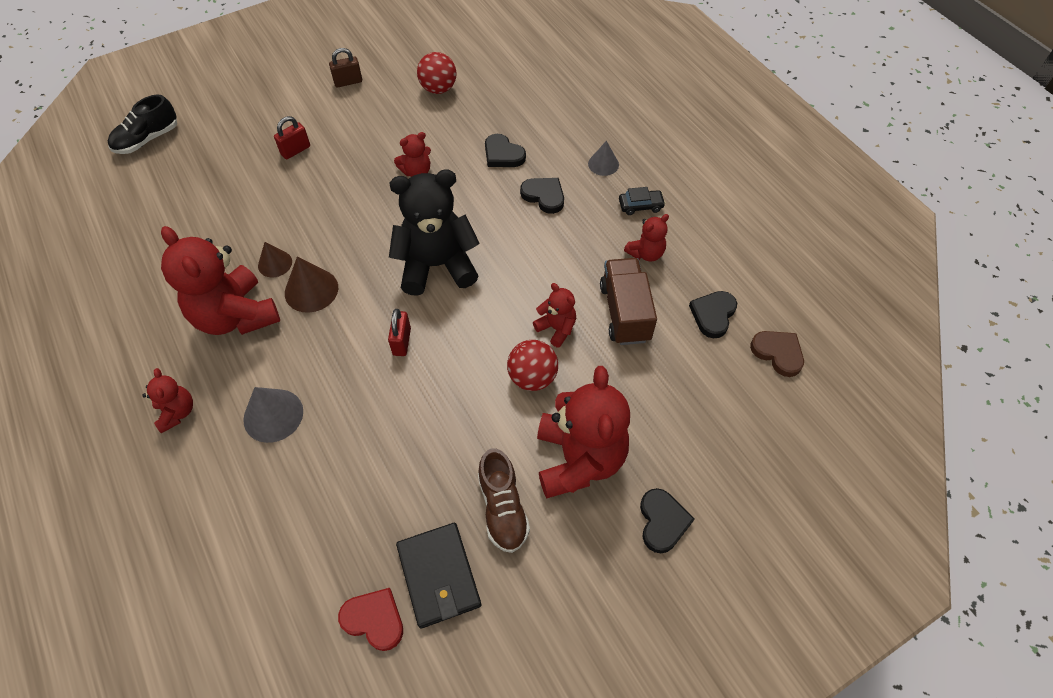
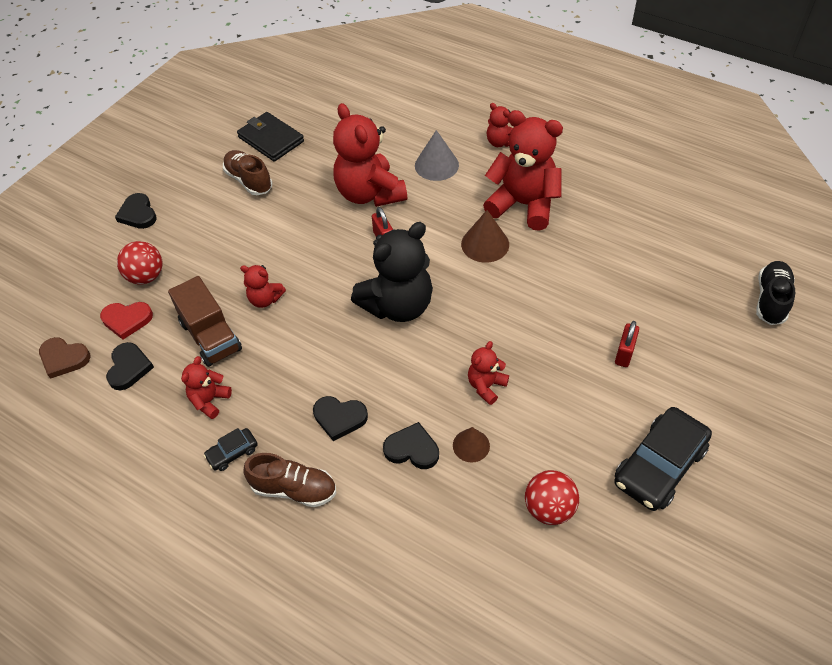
camera: 155 degrees right, 5 degrees down
(275, 263) = (533, 250): brown cone -> brown cone (471, 445)
(348, 82) = (659, 465): brown padlock -> black car
(374, 619) = (296, 112): red heart -> red heart (127, 320)
(532, 377) = (267, 258): red ball -> red ball (146, 276)
(579, 459) = (209, 224): red teddy bear -> red teddy bear (369, 193)
(603, 164) = (294, 489): grey cone -> brown shoe

